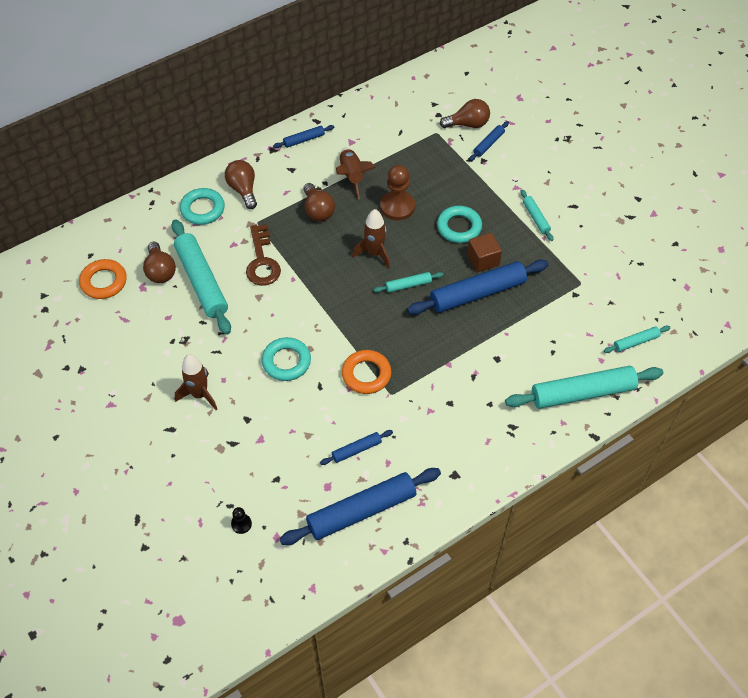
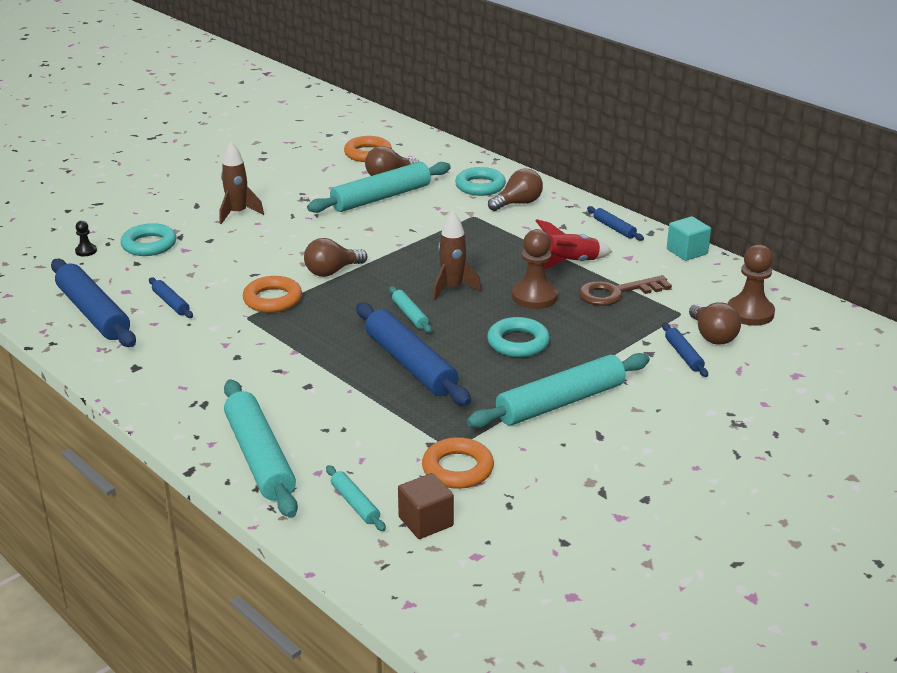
camera: 80 degrees right, 25 degrees down
(262, 261) = (418, 225): brown key -> brown key (616, 293)
(286, 362) = (284, 252): turquoise ring -> turquoise ring (149, 245)
(318, 210) = (506, 248): brown light bulb -> brown light bulb (332, 271)
(351, 108) = (687, 251): none -> turquoise cube
(352, 176) = (570, 263): brown rocket -> red rocket
(442, 98) = (750, 313): none -> brown pawn
(483, 260) = (468, 364): brown cube -> brown cube (426, 521)
(488, 144) = (683, 355): blue rolling pin -> blue rolling pin turned 45 degrees clockwise
(536, 218) = (560, 403): turquoise rolling pin -> turquoise rolling pin, size x2.11
(603, 283) = (457, 469): none -> orange ring

